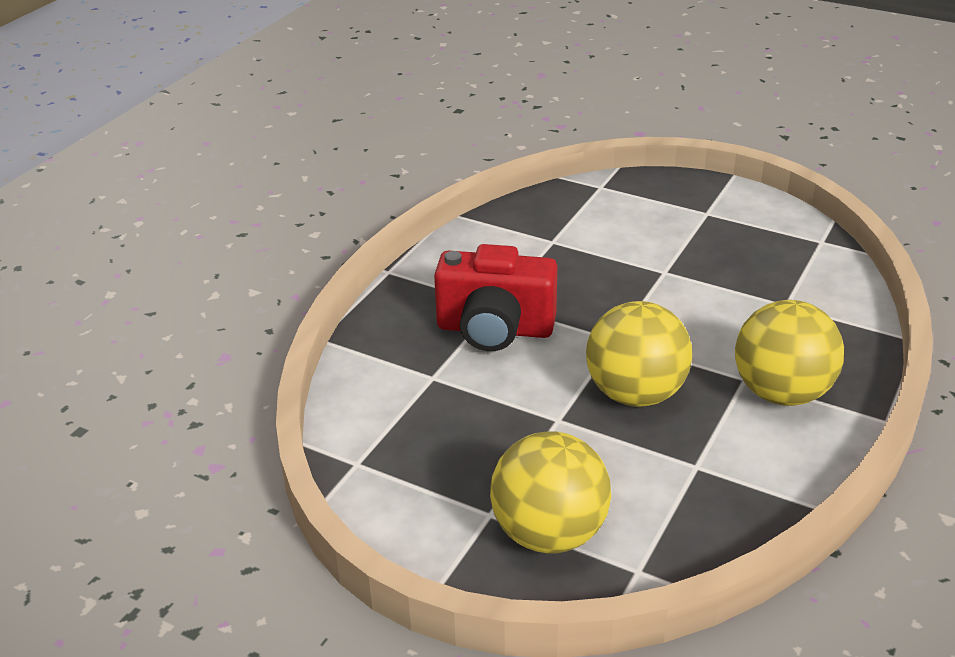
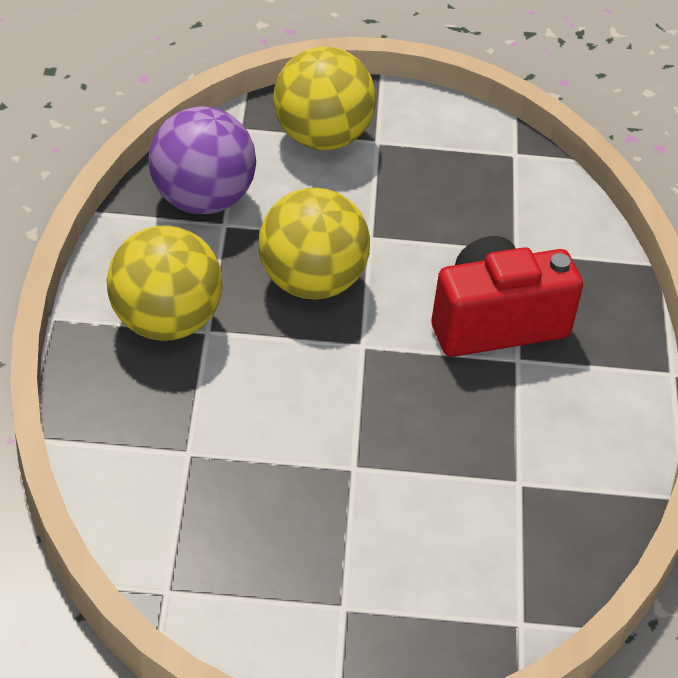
camera: 150 degrees right, 10 degrees up
(711, 495) = (202, 200): none -> purple ball

